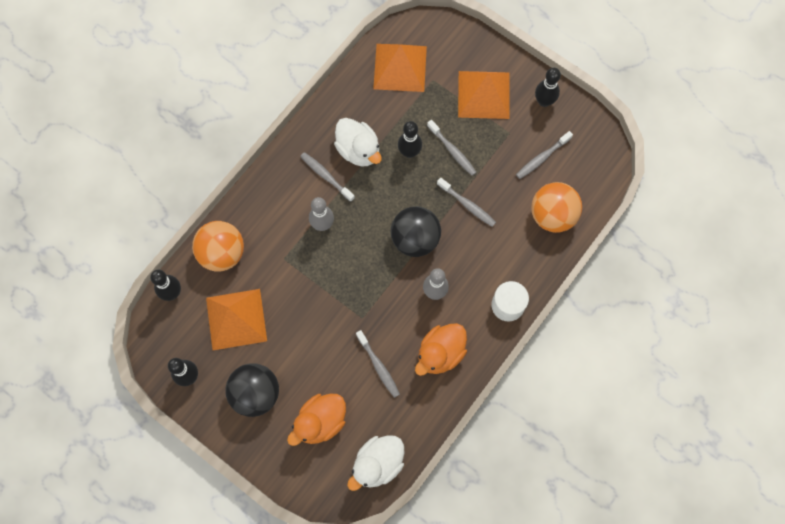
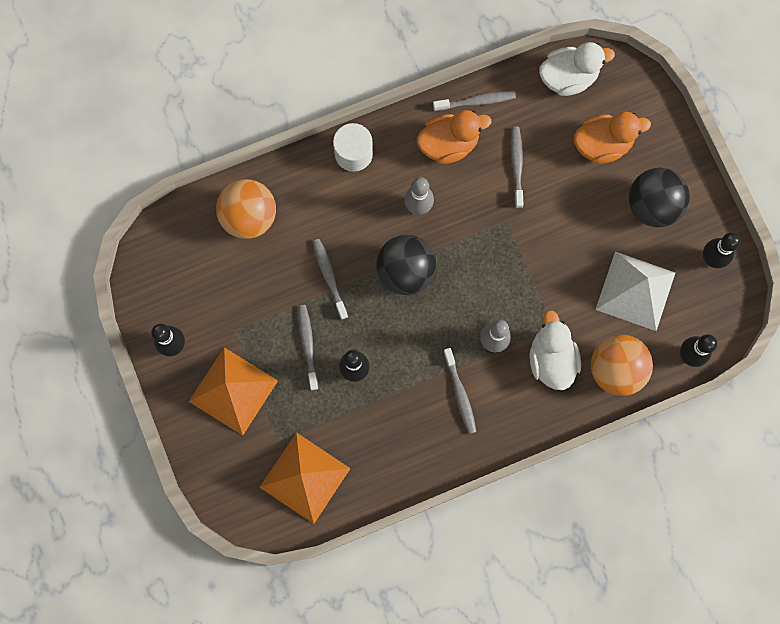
camera: 150 degrees left, 5 degrees up
(236, 319) = (635, 291): orange pyramid -> white pyramid
(358, 150) = (408, 403): white duck -> white duck (551, 359)
(542, 158) = (218, 283): grey toothbrush -> grey toothbrush (476, 101)

